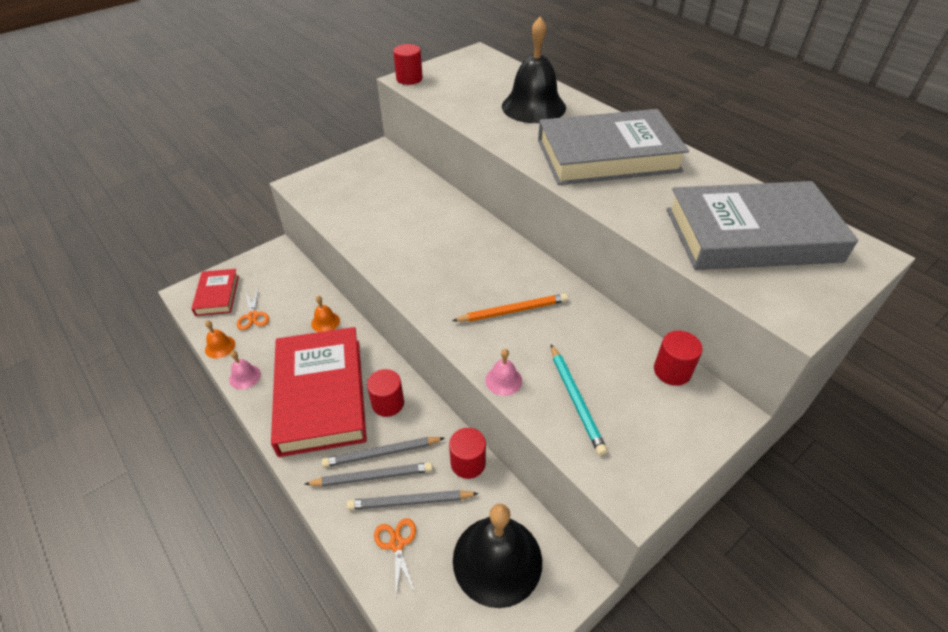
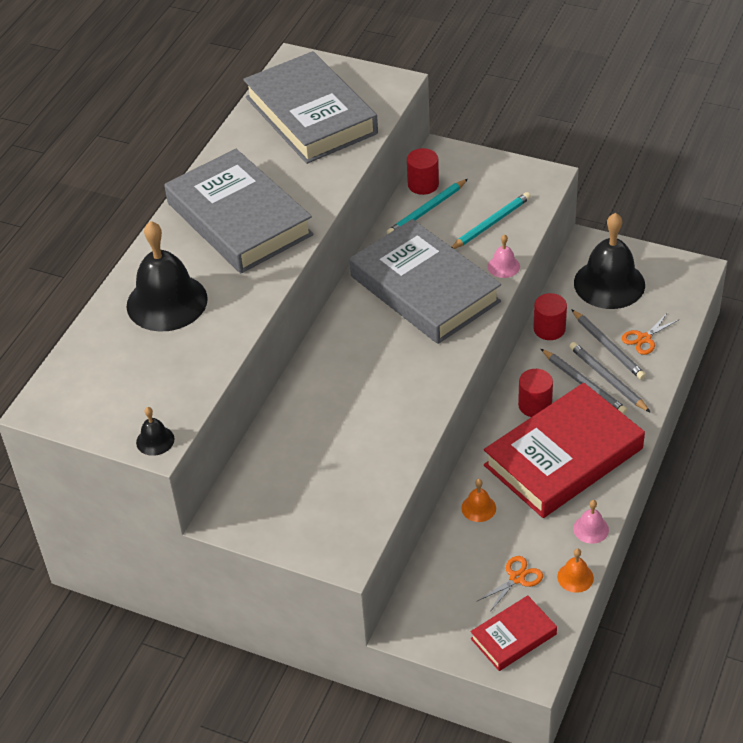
camera: 115 degrees left, 0 degrees up
(409, 79) = (155, 440): red cylinder -> black bell
(512, 311) = (424, 289): orange pencil -> grey book
(627, 357) = (427, 210): none -> turquoise pencil

